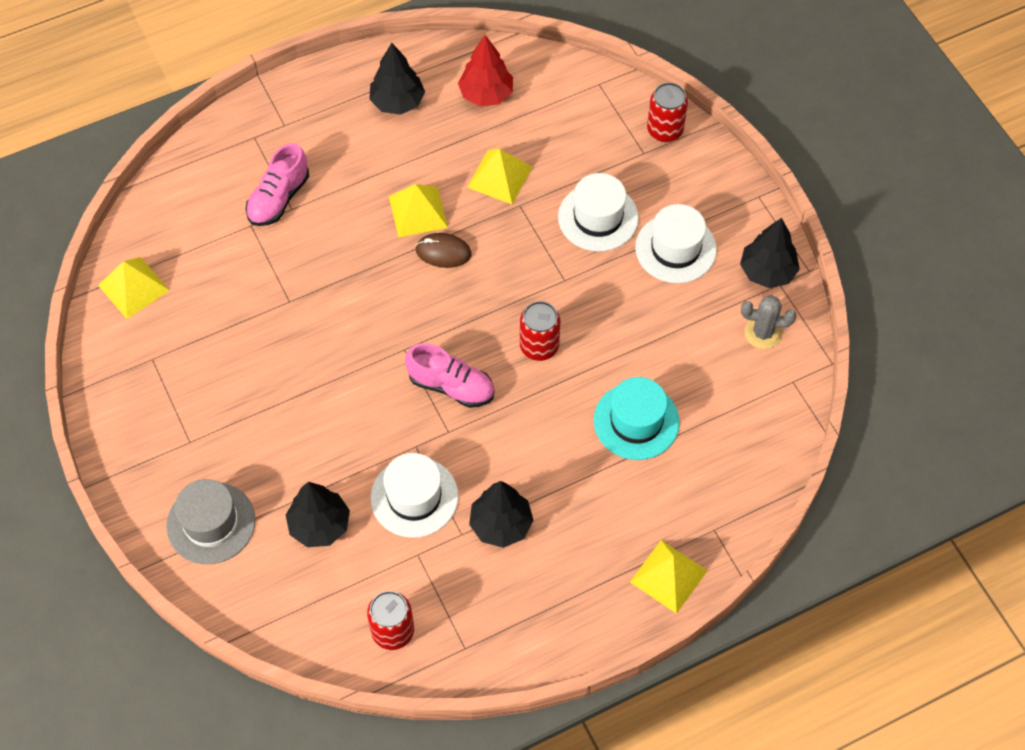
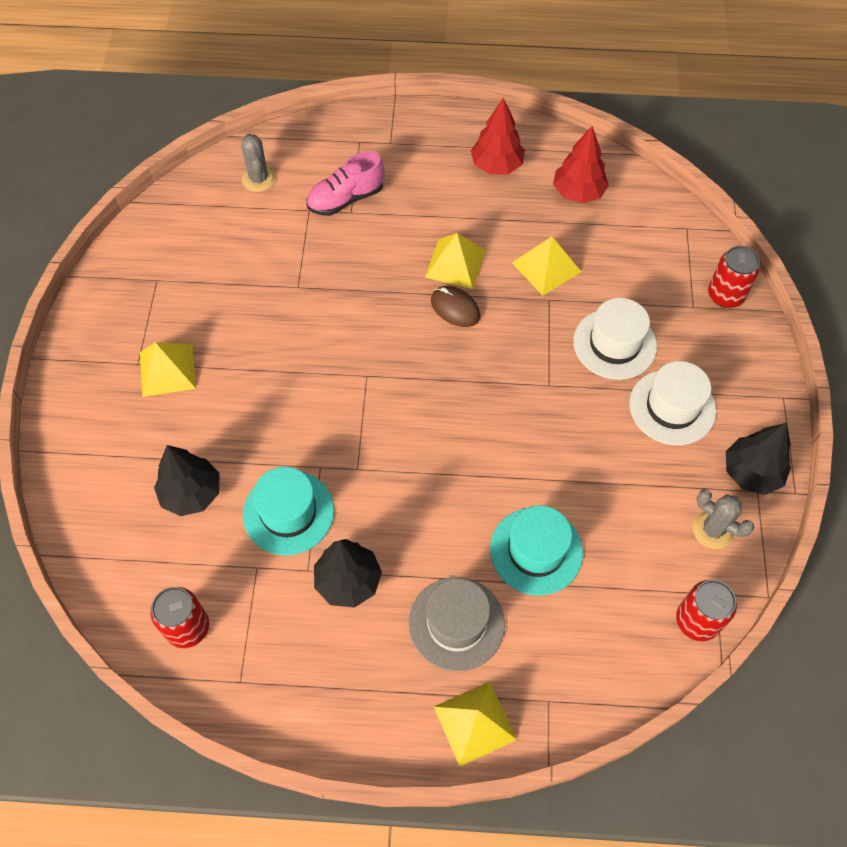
camera: 30 degrees right, 0 degrees up
(133, 287) = (183, 216): yellow pyramid -> yellow pyramid (167, 370)
(182, 218) = (259, 179): none -> grey cactus
(211, 523) = (105, 442): grey hat -> grey hat (456, 623)
(397, 102) = (496, 166): black tree -> red tree
(414, 497) = (288, 512): white hat -> turquoise hat
(451, 386) = (386, 429): pink shoe -> none
(539, 346) = (488, 433): red can -> red can (697, 621)

